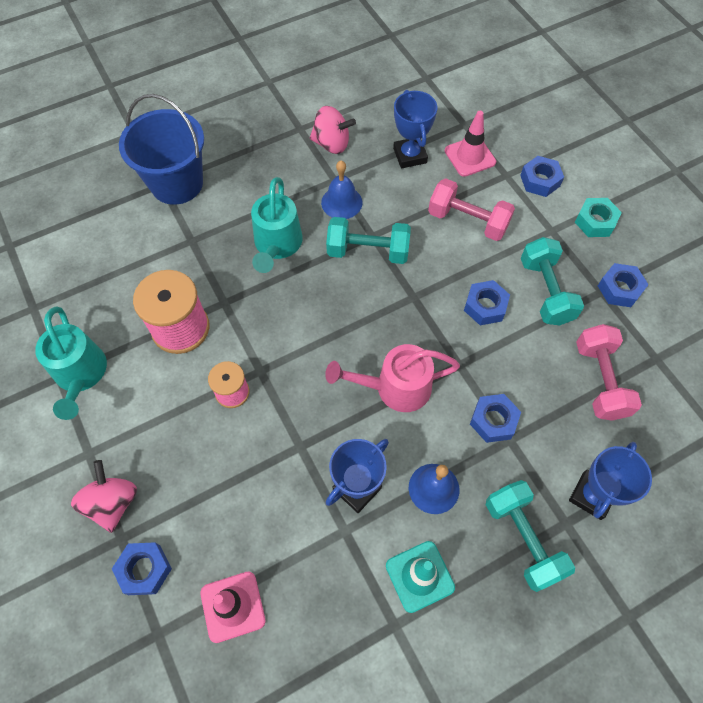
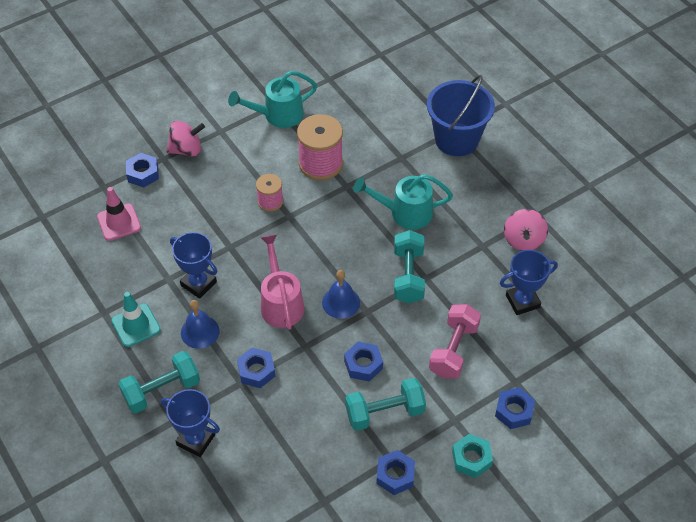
camera: 85 degrees right, 10 degrees down
(341, 202) = (457, 253): blue bell -> blue bell (341, 302)
(470, 156) = (532, 350): pink traffic cone -> none
(599, 380) = (298, 452): pink dumbbell -> none

